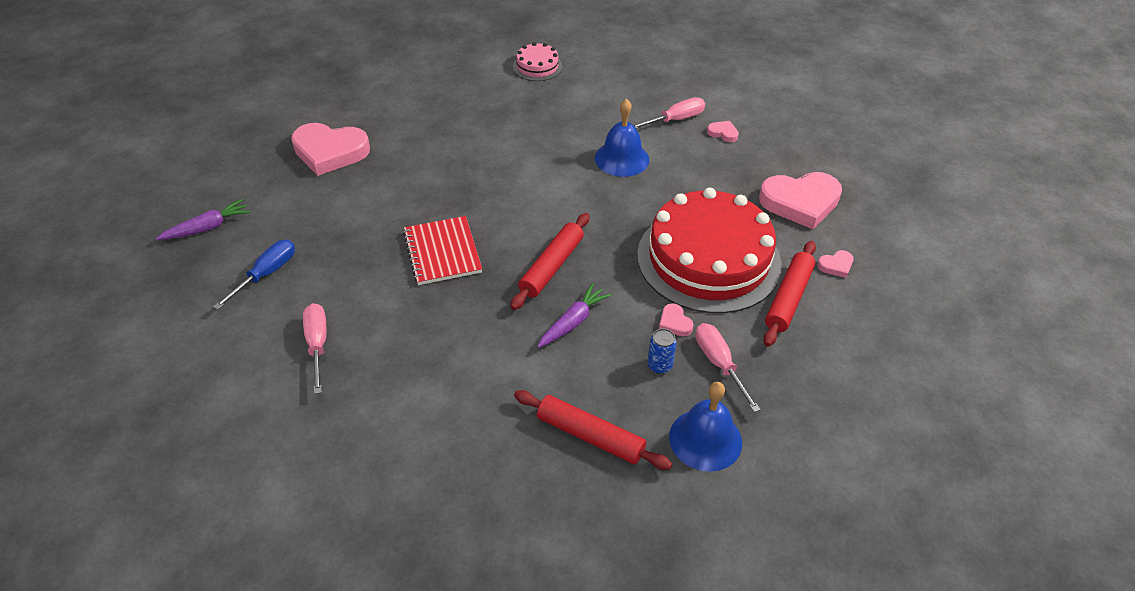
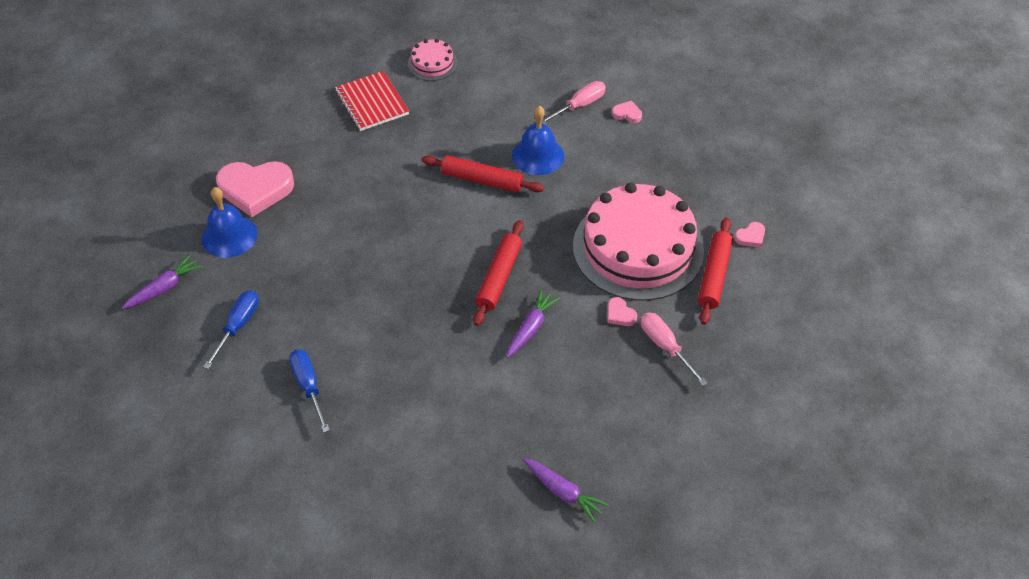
camera: 10 degrees left, 5 degrees up
(317, 344) = (308, 386): pink screwdriver -> blue screwdriver
(442, 252) = (395, 279): red notebook -> red notebook (371, 103)
(565, 506) = (563, 492): none -> purple carrot
(590, 436) = (569, 429): red rolling pin -> red rolling pin (482, 180)
(659, 365) = (615, 356): blue can -> none
(705, 439) = (666, 415): blue bell -> blue bell (229, 236)
(708, 259) = (638, 248): red cake -> pink cake
(800, 202) = (710, 178): pink heart -> none

